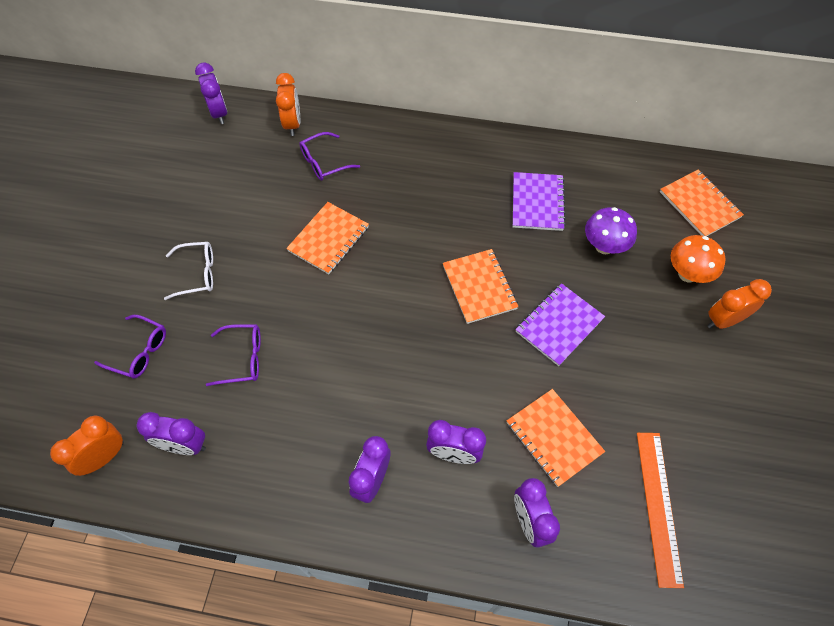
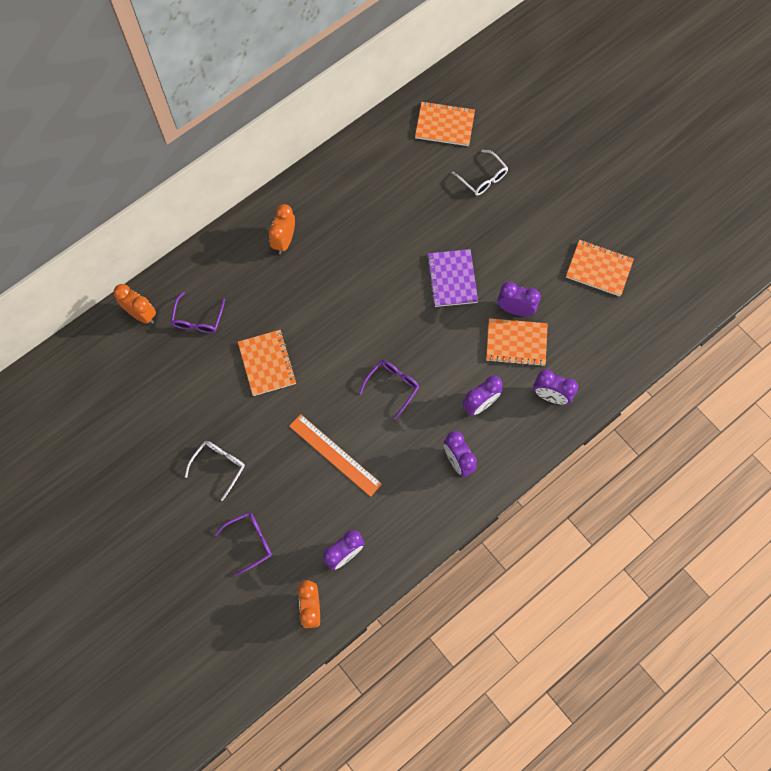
camera: 50 degrees left, 10 degrees up
(219, 113) = (80, 357): purple clock -> purple clock (515, 309)
(243, 358) = (312, 480): purple glasses -> purple glasses (392, 386)
(479, 287) = (386, 301): orange notebook -> orange notebook (599, 269)
(537, 203) = (357, 215): purple notebook -> none
(604, 246) = (423, 205): purple mushroom -> none
(658, 506) = (596, 323): orange ruler -> orange ruler (335, 455)
(687, 274) = (483, 178): orange mushroom -> white glasses
(724, 320) = (527, 188): orange clock -> orange clock (284, 241)

